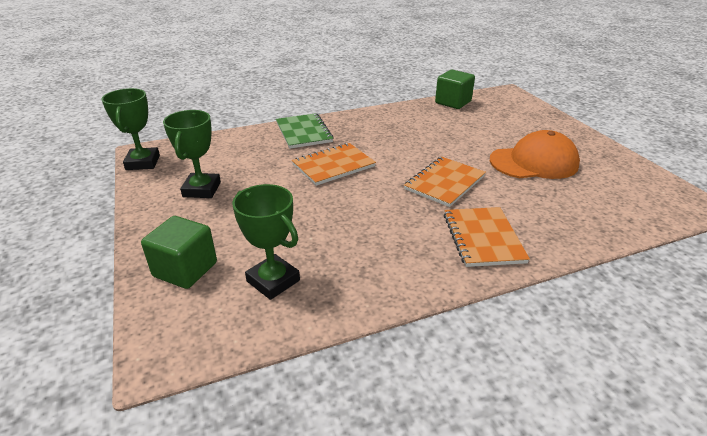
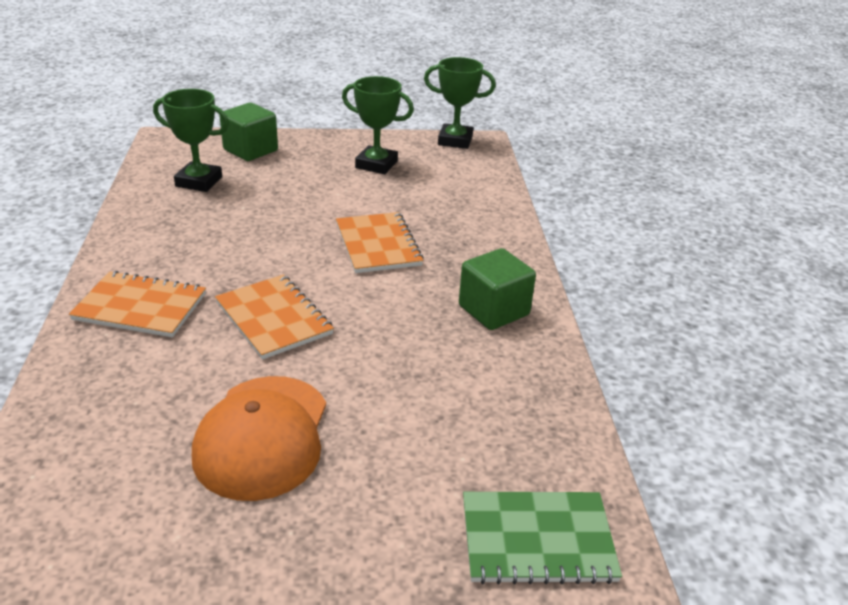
camera: 105 degrees right, 0 degrees up
(273, 281) = (199, 182): green trophy -> green trophy turned 45 degrees clockwise
(304, 132) = (489, 240): green notebook -> green notebook (537, 540)
(453, 102) = (564, 433): green cube -> green cube (493, 310)

